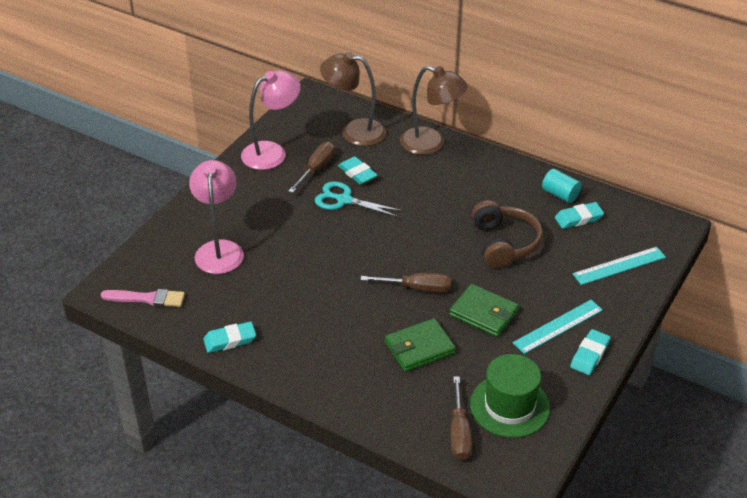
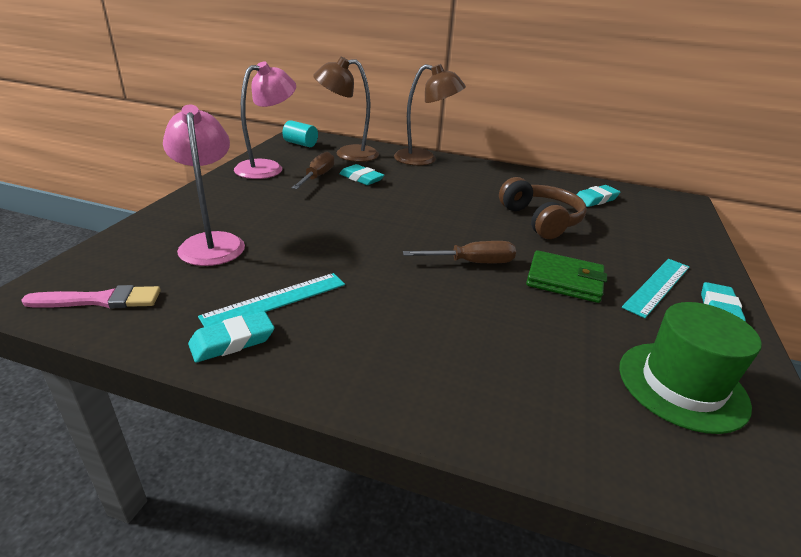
camera: 15 degrees left, 10 degrees down
(344, 200) = (354, 196): turquoise scissors -> none
(419, 348) = (511, 324): green wallet -> none
(459, 433) = (645, 438): brown screwdriver -> none
(560, 194) = (564, 185): turquoise cylinder -> turquoise cylinder (300, 144)
(619, 266) = (667, 230): turquoise ruler -> turquoise ruler (276, 300)

